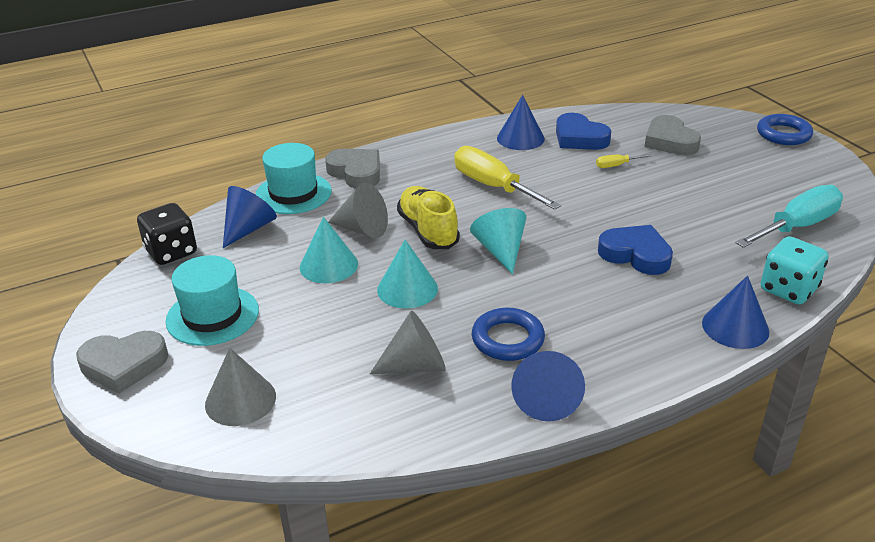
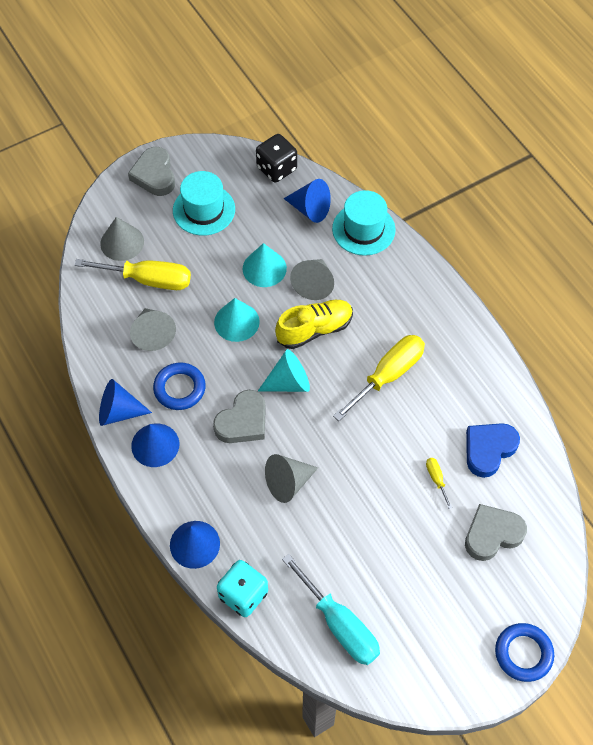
camera: 85 degrees right, 25 degrees up
(320, 370) = (148, 280): none -> yellow screwdriver
(356, 172) = (402, 269): grey heart -> grey heart (243, 421)
(520, 138) = (481, 397): blue cone -> blue cone (155, 445)
(636, 254) = (288, 482): blue heart -> grey cone

